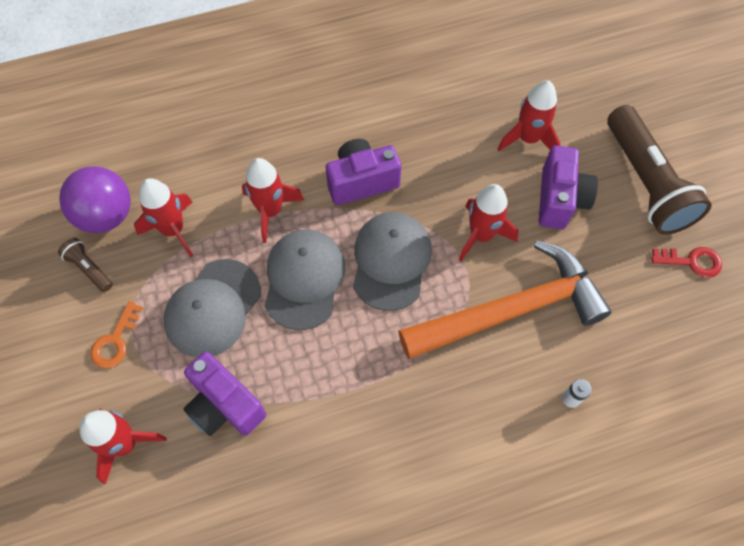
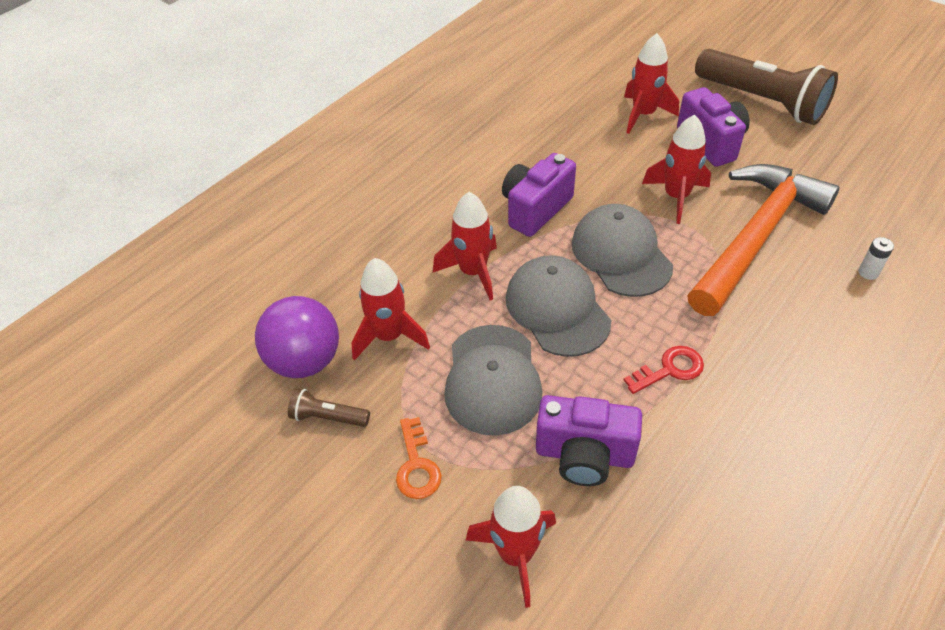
camera: 30 degrees left, 15 degrees down
(691, 261) = (849, 135): red key -> red key (670, 369)

